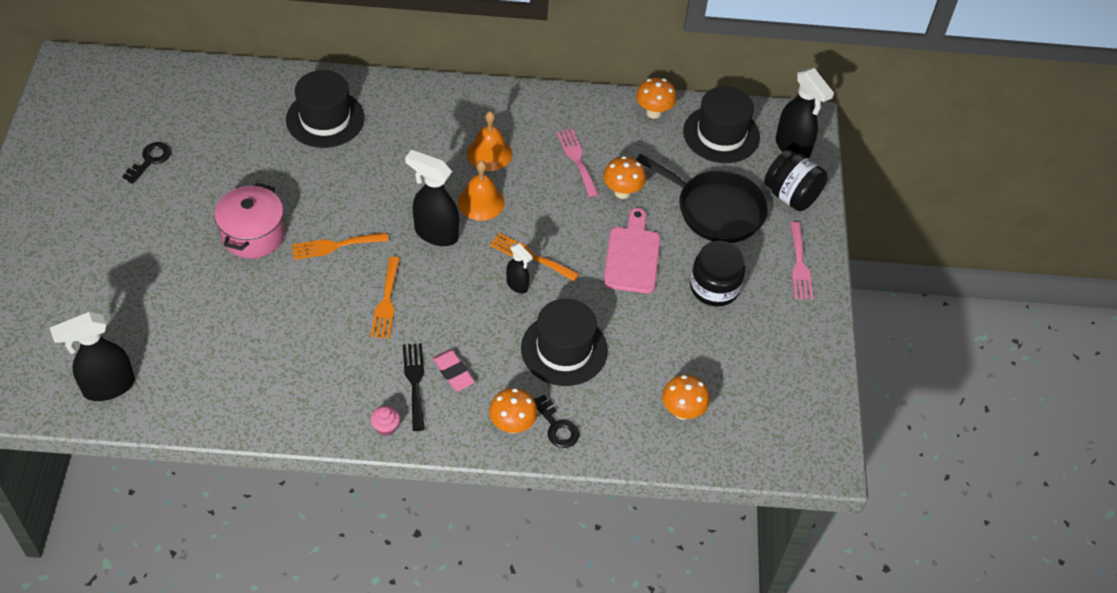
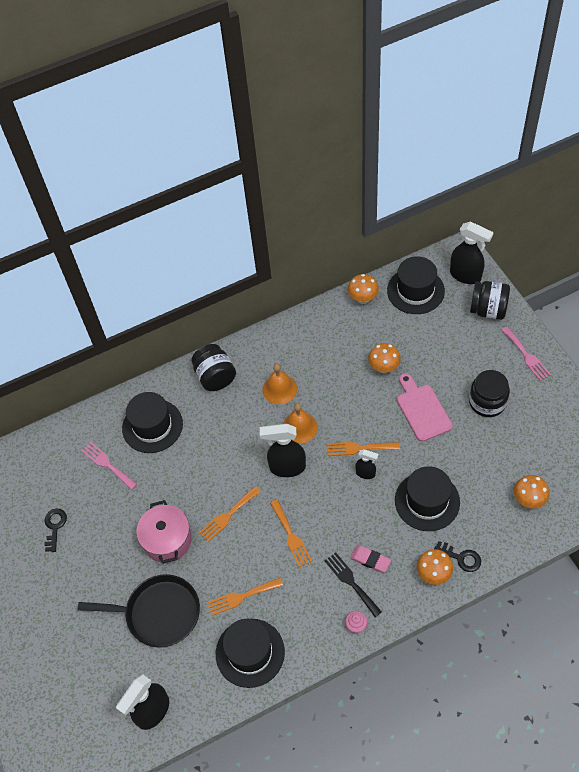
camera: 20 degrees left, 5 degrees up
(252, 389) = (250, 652): none -> black hat
(286, 331) = (241, 597): none -> orange fork
(429, 106) = (215, 377): none -> black jar
(577, 159) = (339, 361): pink fork -> pink fork (107, 464)
(716, 210) = (450, 346): black pan -> black pan (159, 613)

